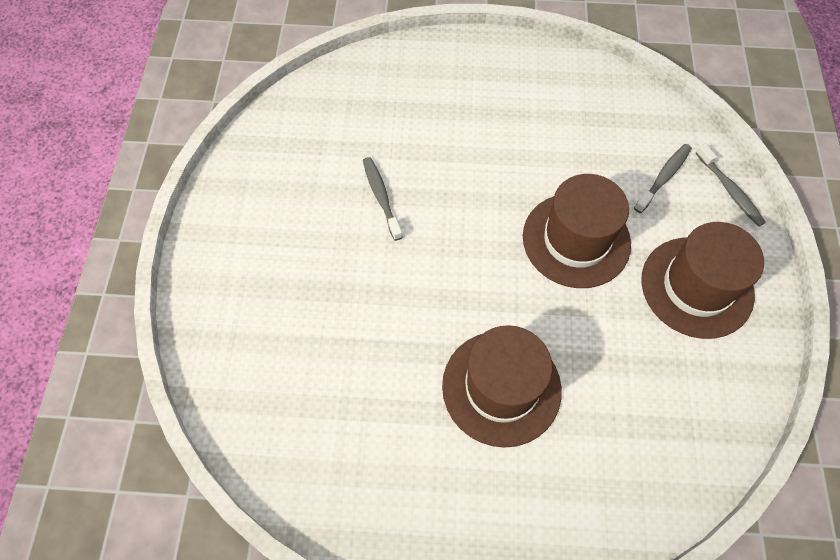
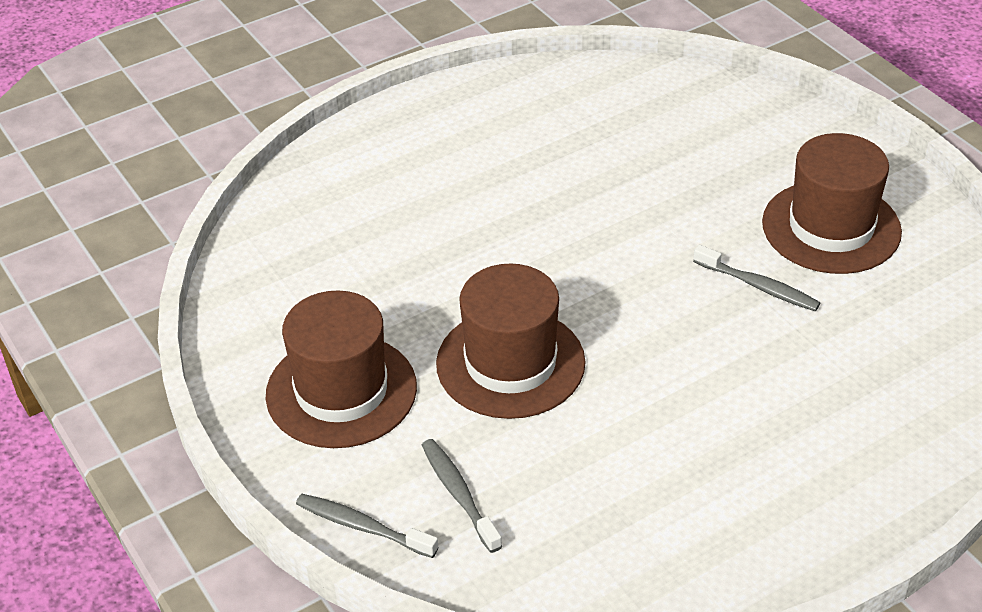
camera: 145 degrees right, 20 degrees down
(501, 387) = (479, 208): brown hat -> brown hat (831, 227)
(663, 177) = (459, 494): grey toothbrush -> grey toothbrush turned 150 degrees clockwise

